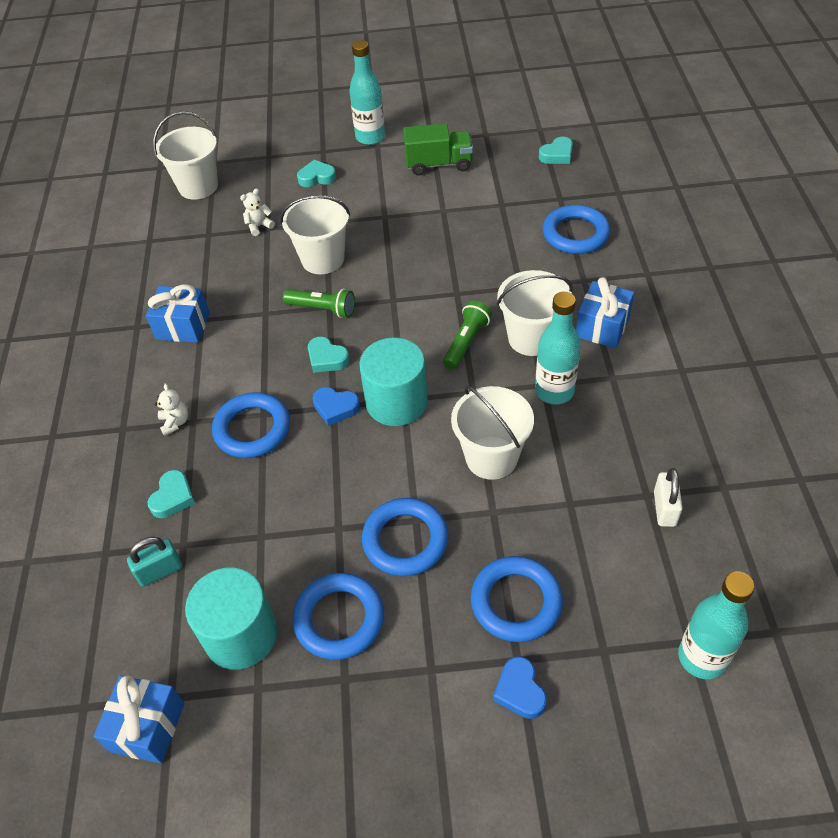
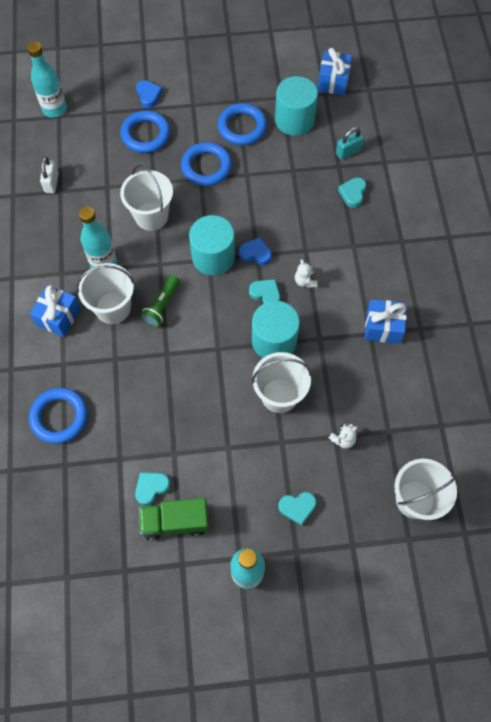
camera: 175 degrees right, 15 degrees up
(175, 422) = (365, 245): white teddy bear -> white teddy bear (305, 281)
(252, 429) = (311, 239): blue ring -> none
(322, 309) = (274, 341): green flashlight -> turquoise cylinder
(557, 155) = (56, 531): turquoise heart -> turquoise heart (151, 488)

